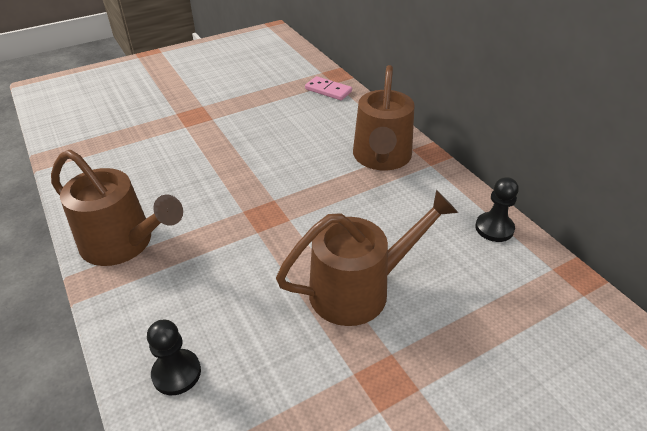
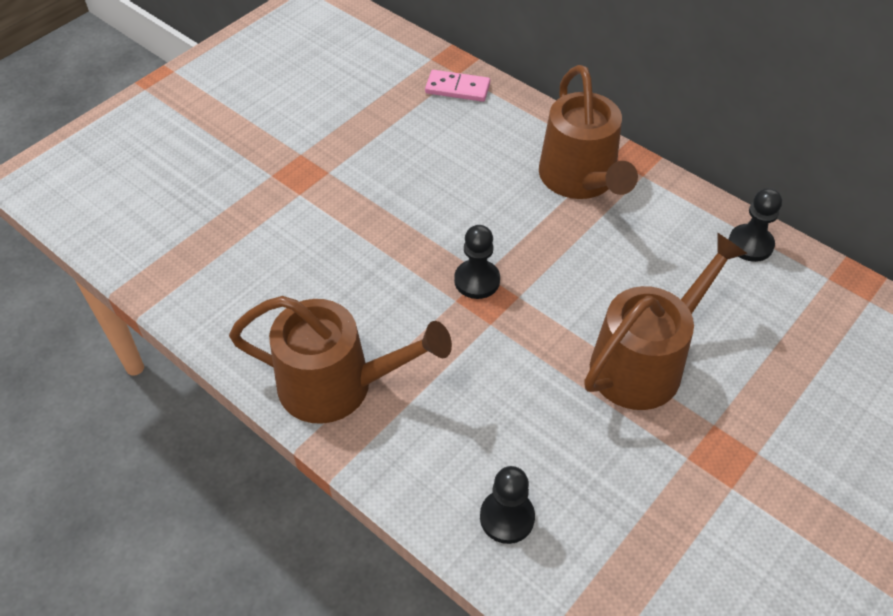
camera: 20 degrees left, 10 degrees up
(266, 202) = (477, 280): none -> black pawn

